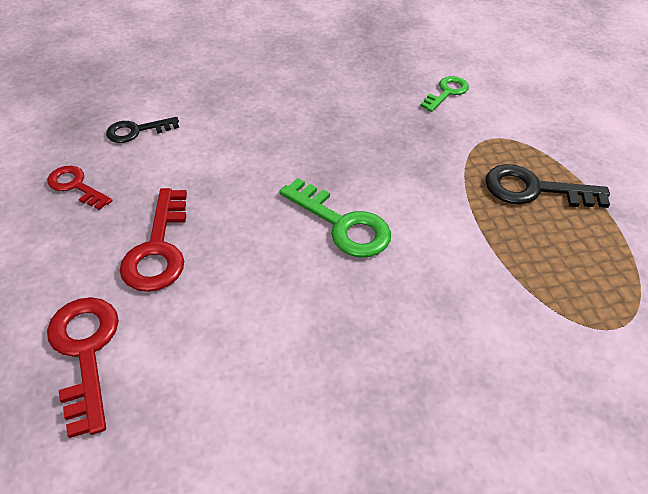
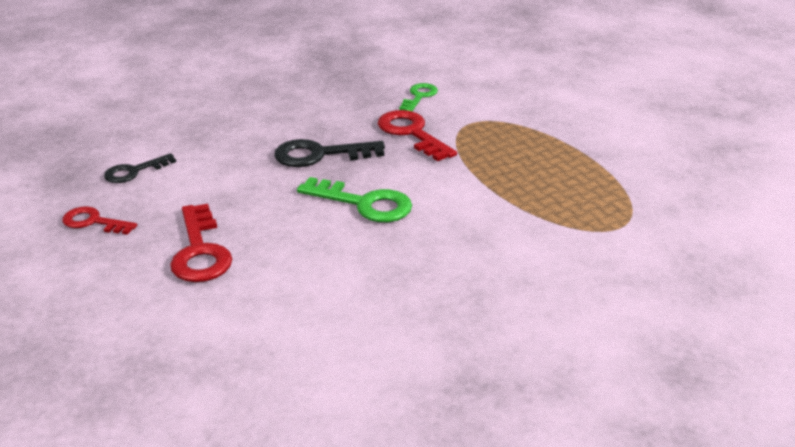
camera: 15 degrees left, 15 degrees down
(85, 352) = (167, 333): red key -> red key (412, 133)
(534, 190) = (521, 151): black key -> black key (320, 155)

